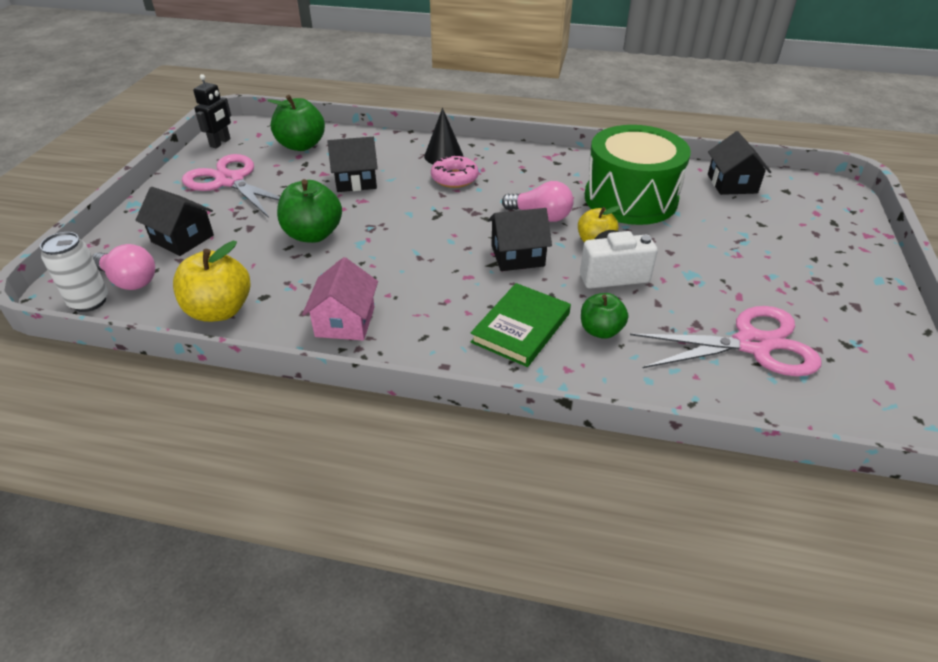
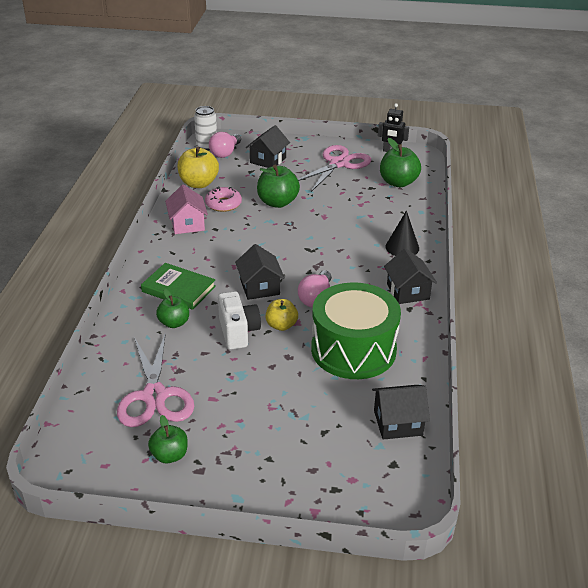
camera: 85 degrees right, 5 degrees down
(345, 321) = (187, 224): pink house -> pink house turned 75 degrees clockwise
(356, 181) = (351, 211): black house -> black house (408, 291)
(454, 178) = (366, 254): pink donut -> pink donut (223, 204)
(846, 328) = (170, 455): none -> green apple

